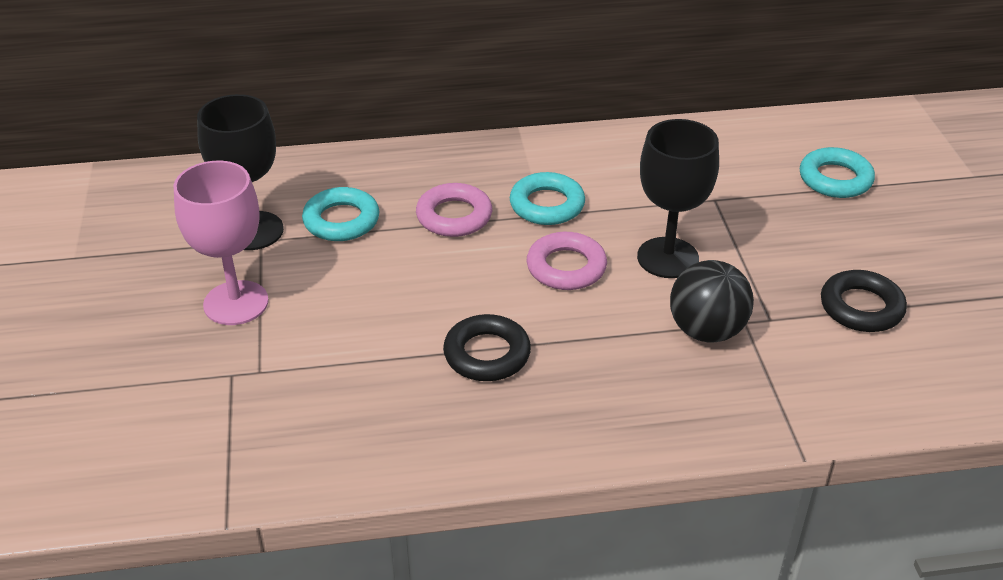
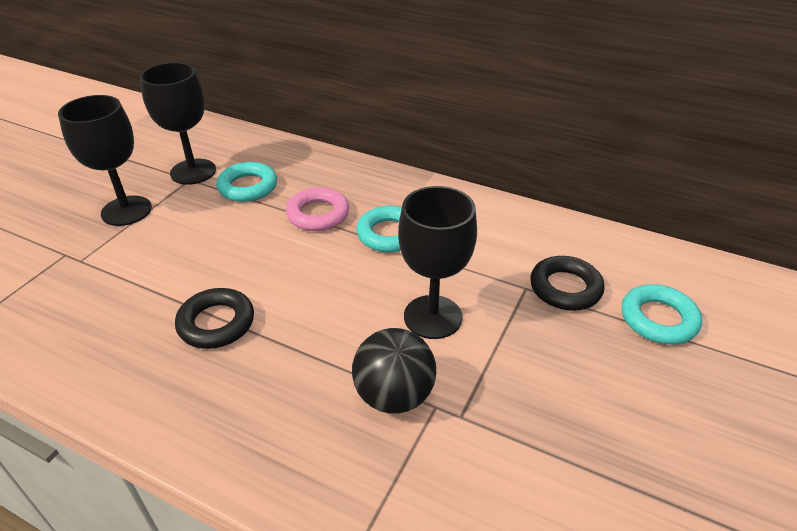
camera: 35 degrees right, 0 degrees up
(236, 303) = (126, 211): pink goblet -> black goblet
(566, 267) = (348, 286): pink ring -> none
(861, 307) = (560, 454): black ring -> black ring (565, 288)

